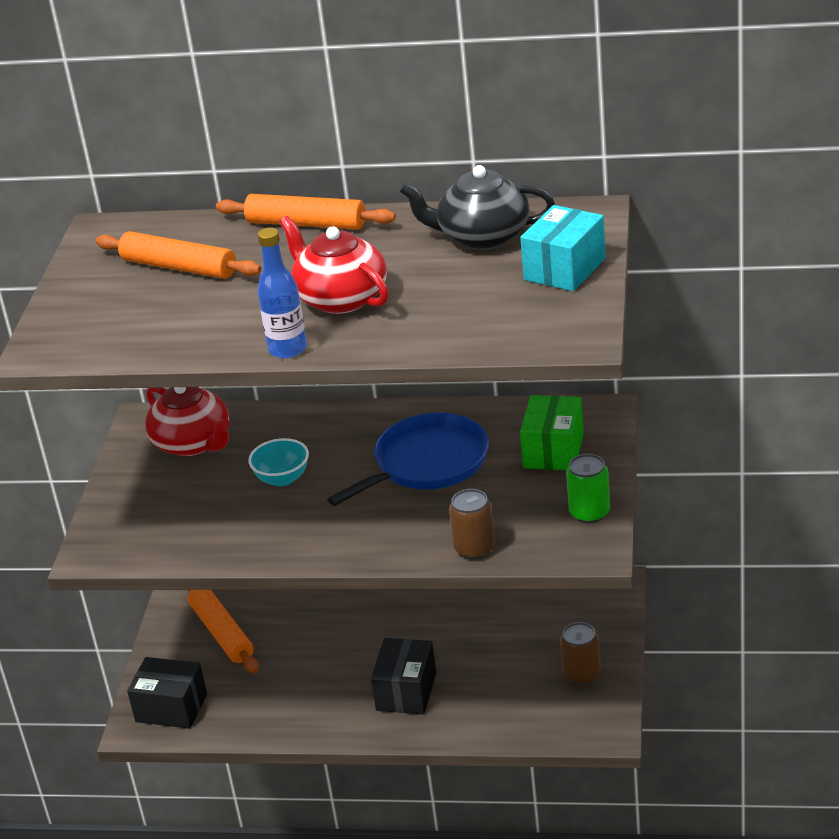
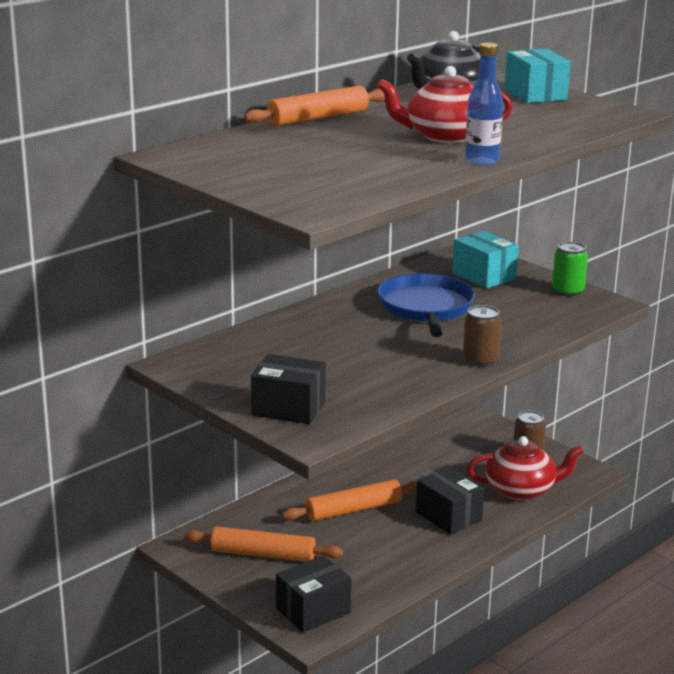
camera: 55 degrees left, 10 degrees down
(132, 513) = (288, 408): none -> black box
(179, 267) = (288, 154): orange rolling pin -> orange rolling pin (353, 509)
(193, 443) = (242, 360): red teapot -> red teapot (521, 489)
(282, 479) = (352, 350): turquoise bowl -> none
(474, 548) = (547, 329): brown can -> brown can (480, 360)
(553, 451) = (484, 276): green box -> turquoise box

